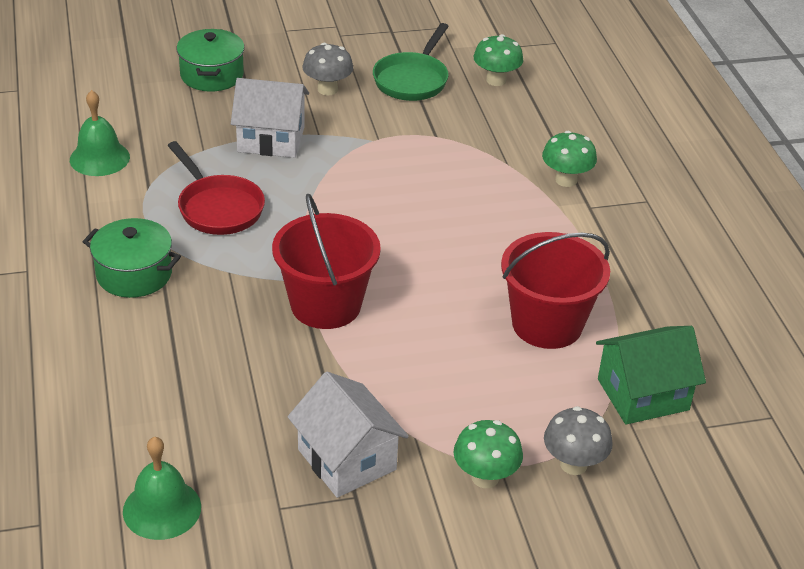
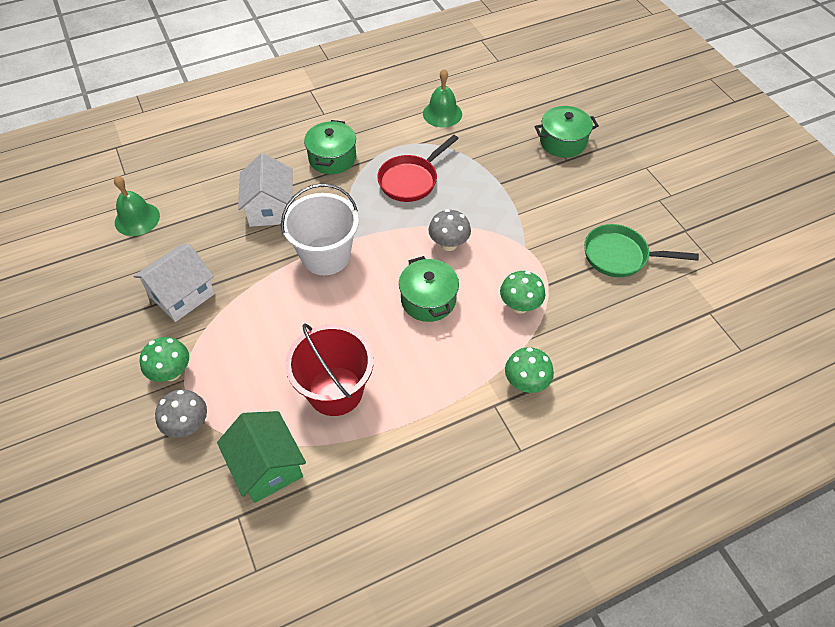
camera: 80 degrees right, 15 degrees up
(271, 139) = (499, 189): white house -> white house (270, 208)
(326, 305) = (326, 256): red bucket -> white bucket
(327, 89) = (578, 207): grey mushroom -> grey mushroom (448, 244)
(430, 228) = (428, 300): none -> green pot
(496, 80) = (651, 313): green mushroom -> green mushroom (519, 306)

